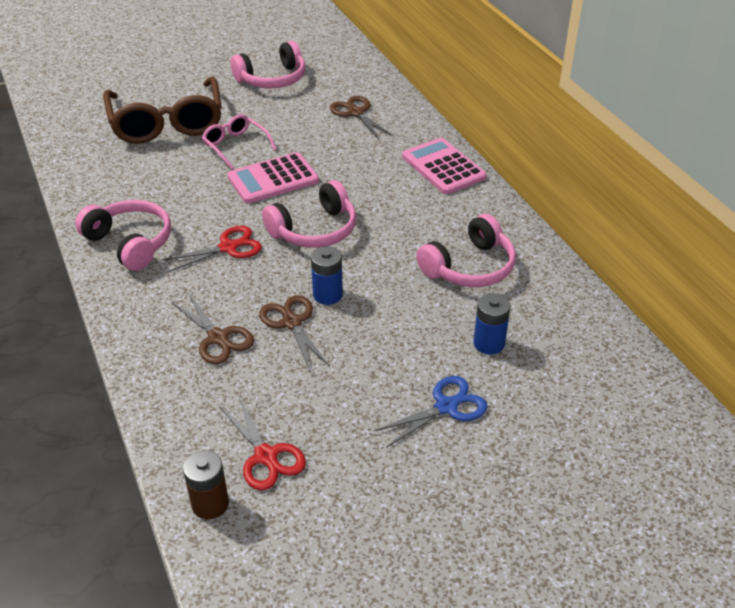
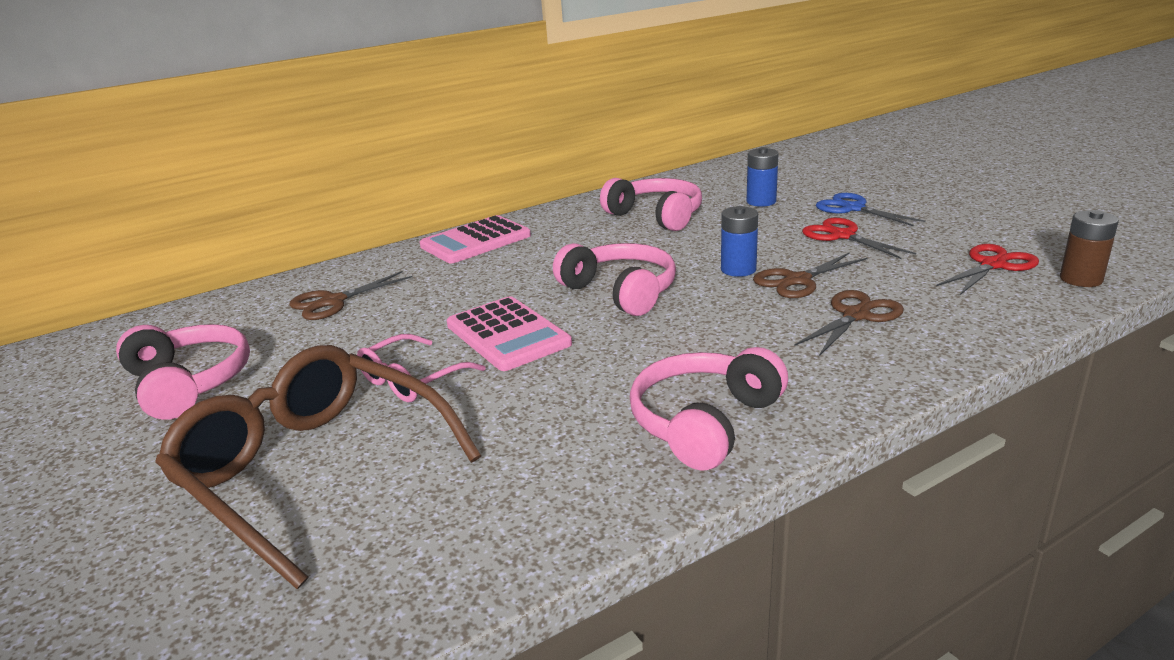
camera: 95 degrees left, 15 degrees down
(167, 123) = (313, 470): brown glasses -> brown glasses turned 120 degrees counterclockwise
(228, 247) = (680, 340): red scissors -> red scissors (842, 236)

